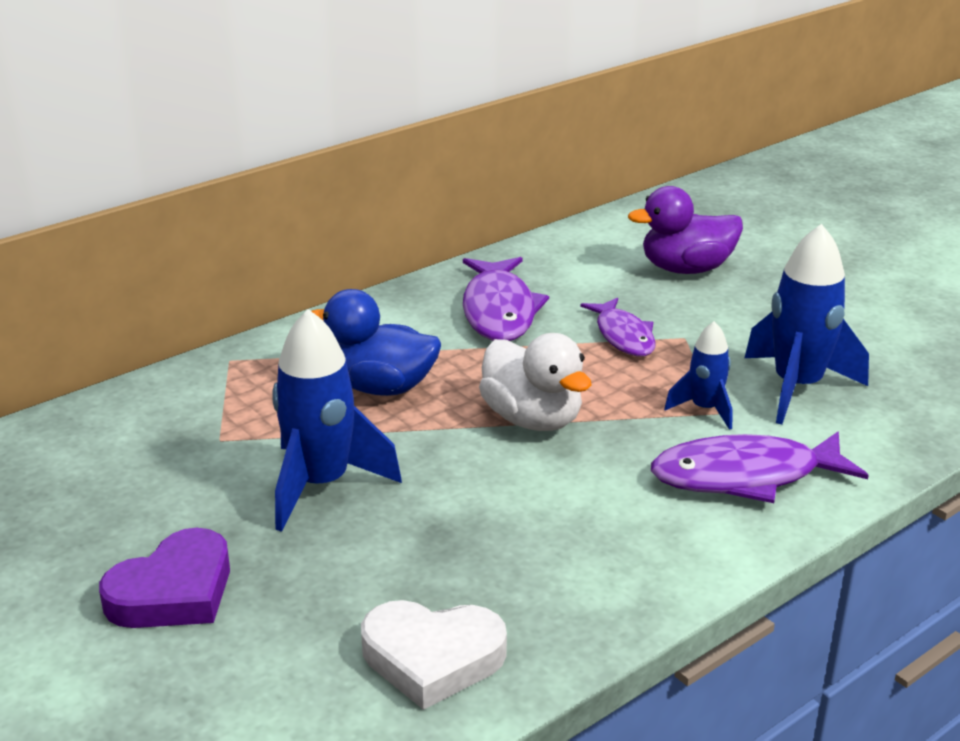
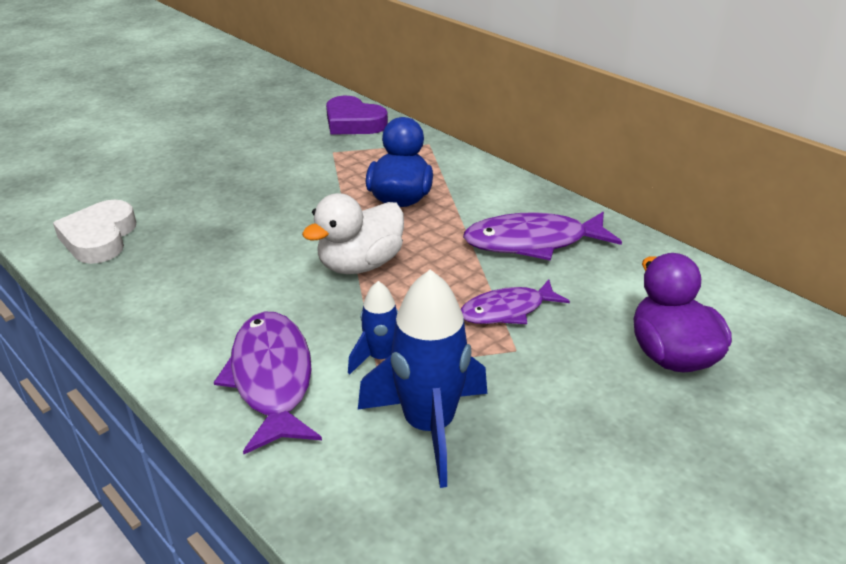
camera: 85 degrees right, 5 degrees up
(173, 591) = (186, 157): purple heart -> purple heart (353, 122)
(321, 485) = (280, 188): blue rocket -> none

